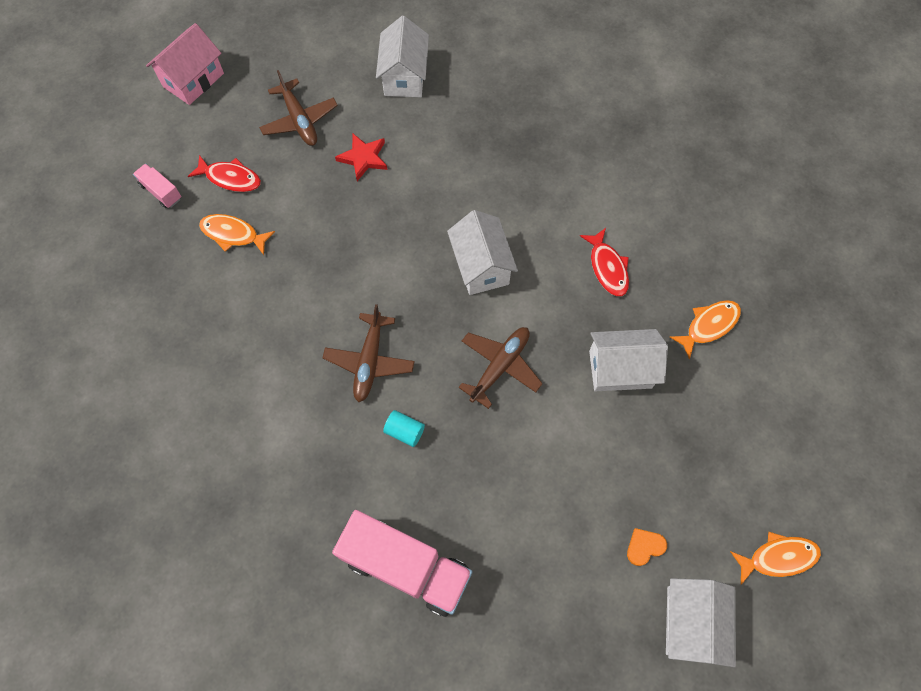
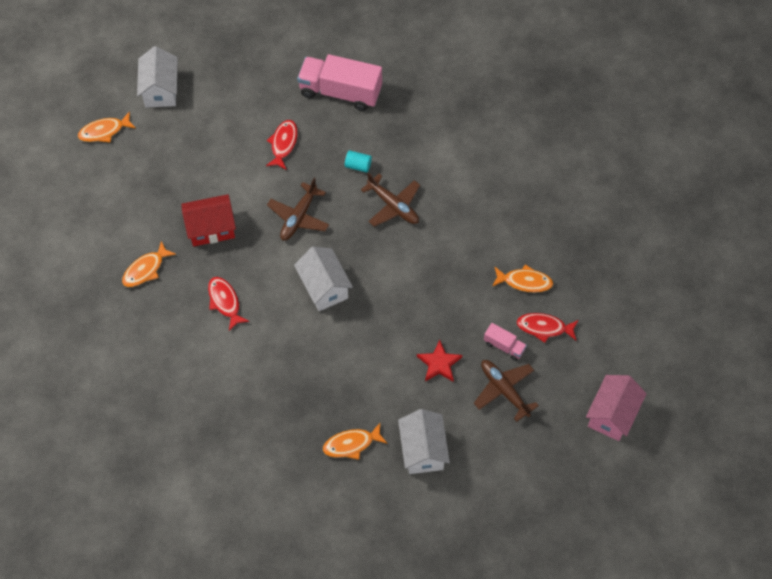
camera: 170 degrees right, 5 degrees down
(161, 192) = (596, 307): pink truck -> pink truck (504, 346)
(369, 361) = (393, 206): brown plane -> brown plane turned 135 degrees clockwise
(479, 93) = (351, 444): none -> orange fish
(506, 486) = (283, 144): none -> red fish
(620, 369) = (211, 228): white house -> red house
(644, 547) = (190, 124): orange heart -> none

